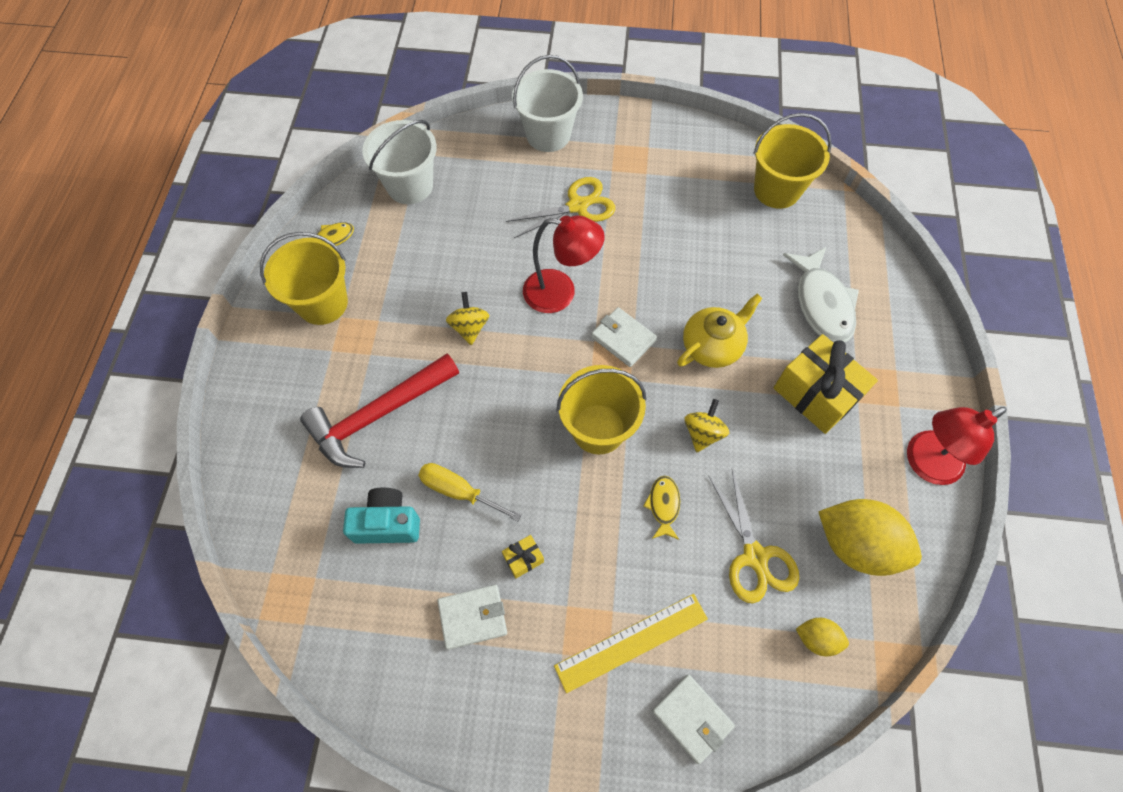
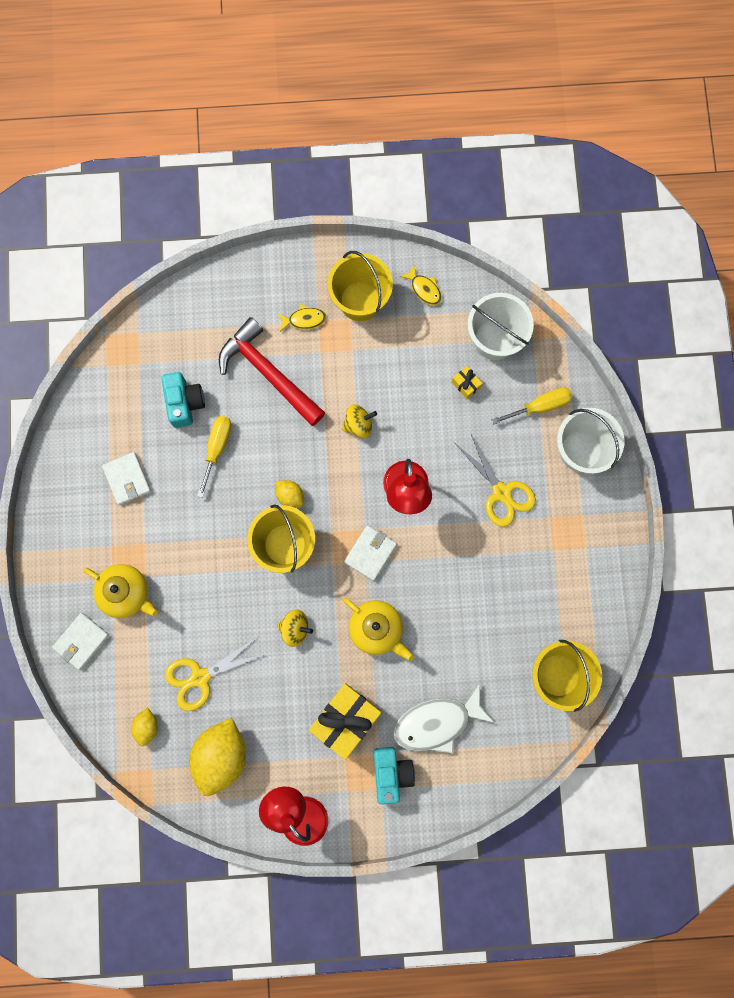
camera: 80 degrees right, 15 degrees up
(493, 159) = (540, 406): none -> yellow screwdriver
(523, 559) = (173, 506): yellow gift -> yellow gift (466, 384)
(539, 414) = (290, 496): none -> yellow lemon
(631, 642) = (126, 593): yellow ruler -> yellow teapot
(663, 505) = (229, 604): yellow fish -> yellow fish (304, 319)
(878, 357) = (391, 773): none -> turquoise camera

